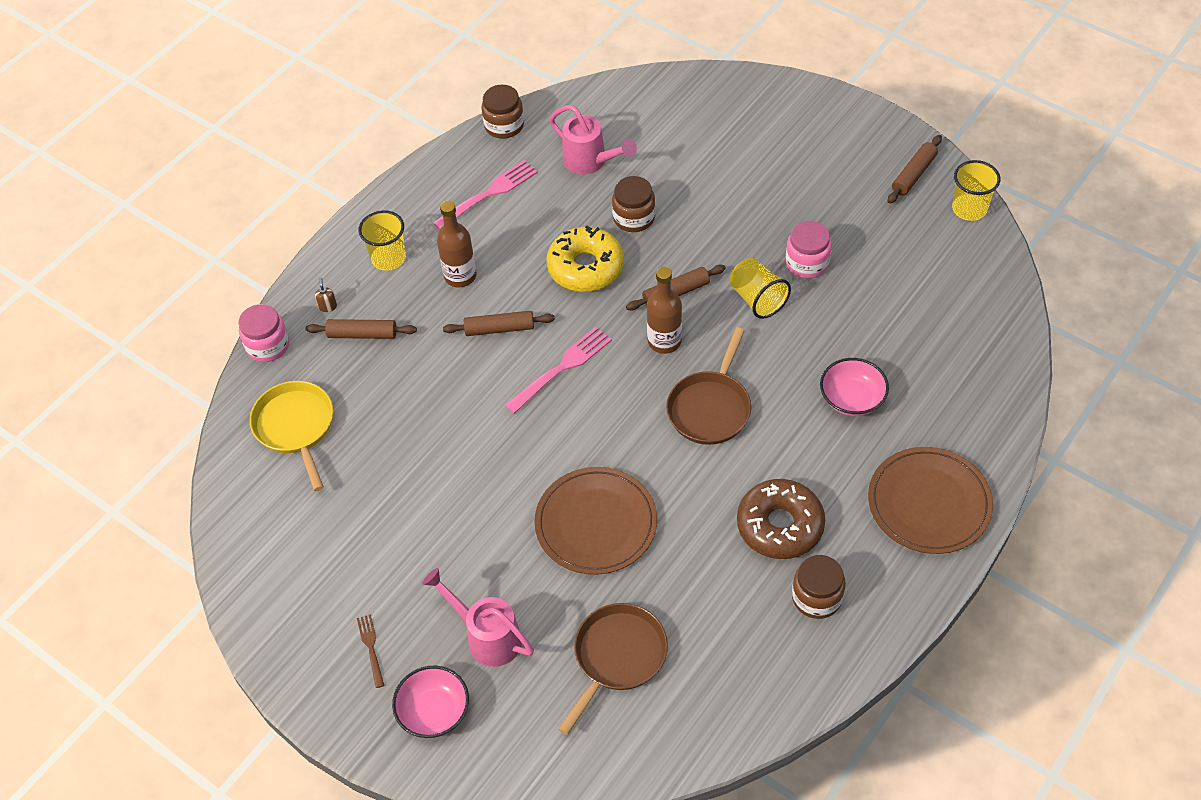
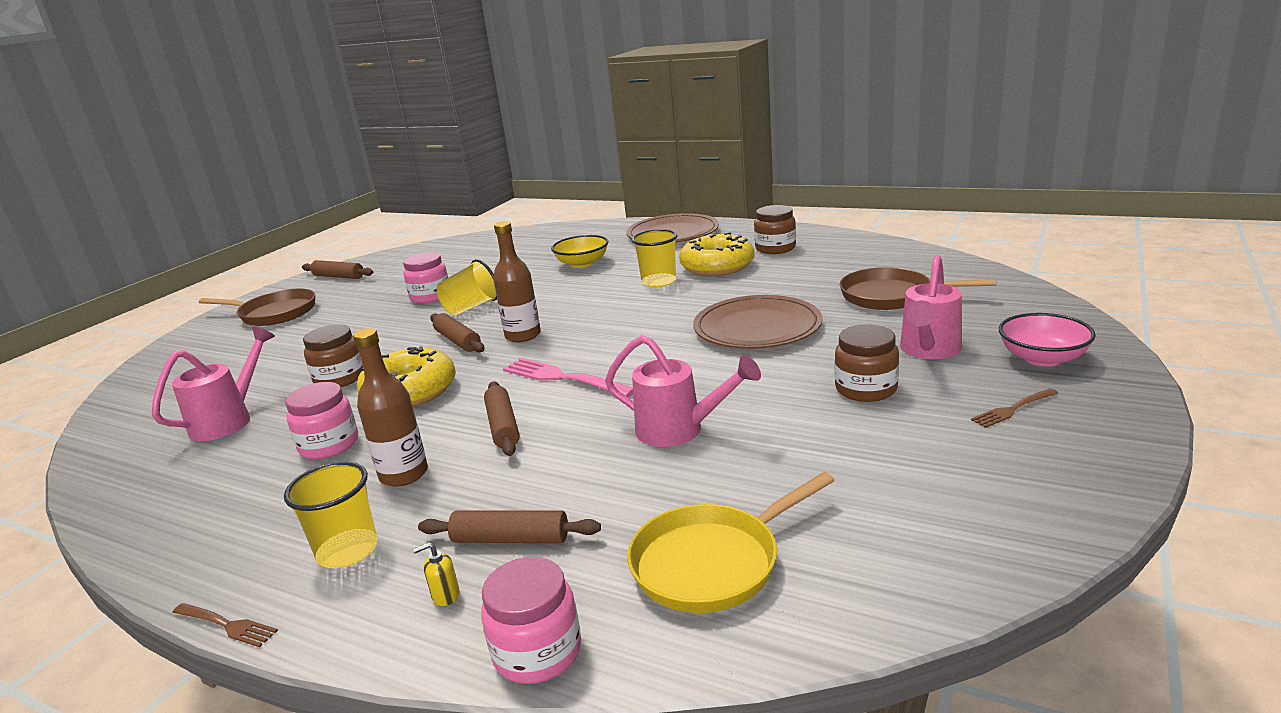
camera: 100 degrees left, 30 degrees down
(328, 306) = (445, 595): brown soap dispenser -> yellow soap dispenser
(349, 217) = (226, 625): none -> brown fork
(362, 334) = (510, 539): brown rolling pin -> brown rolling pin turned 75 degrees counterclockwise
(442, 434) = (679, 430): none -> pink watering can
(489, 194) = (246, 484): pink fork -> none
(504, 125) = (105, 500): brown jar -> brown jar (866, 389)
(521, 229) = (329, 445): none -> pink jar
(710, 408) = (603, 305): brown pan -> brown pan (274, 313)
(780, 525) = (717, 266): brown donut -> yellow donut
(852, 399) = (582, 263): pink bowl -> yellow bowl
(969, 209) = (386, 257): yellow cup -> yellow cup (659, 281)

